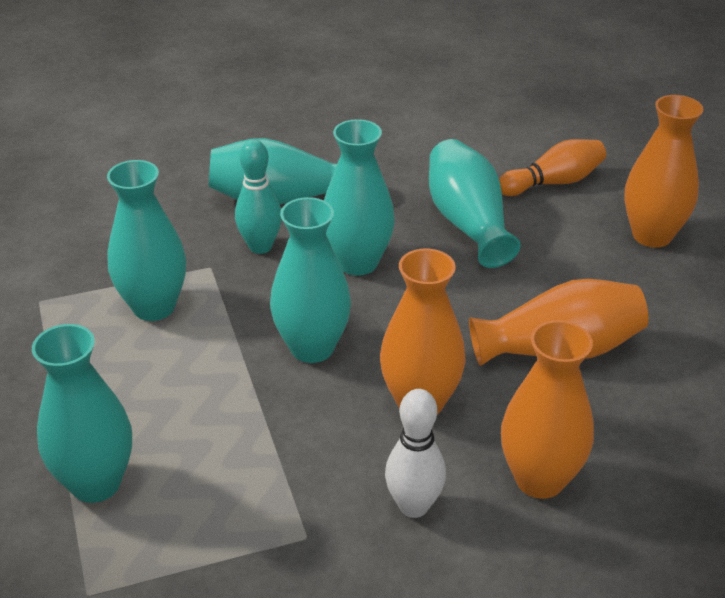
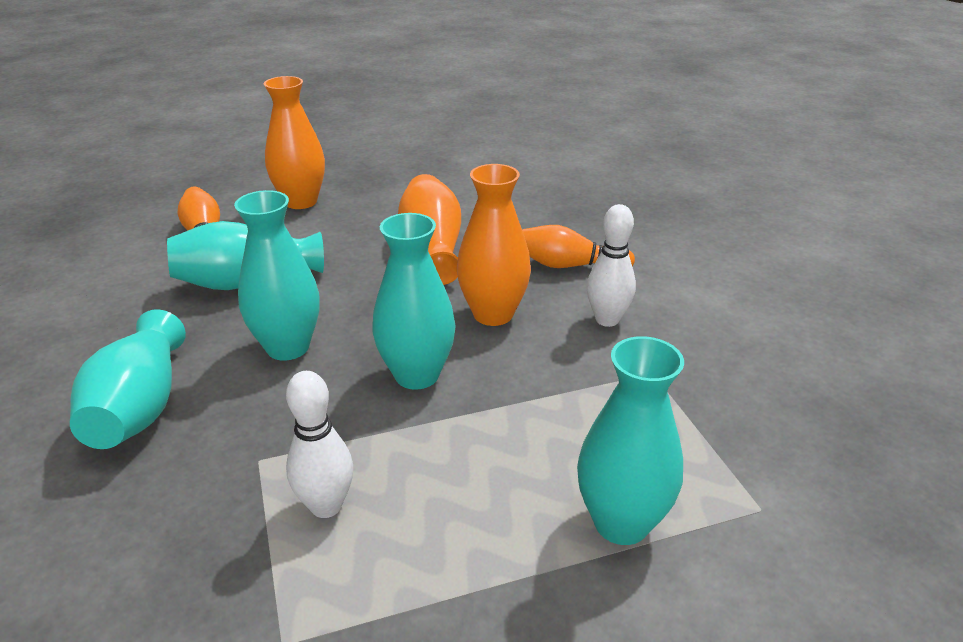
camera: 90 degrees left, 5 degrees down
(154, 307) = (326, 506): turquoise vase -> white bowling pin
(260, 247) = (233, 418): turquoise bowling pin -> none
(539, 479) = (570, 266): orange vase -> orange bowling pin

